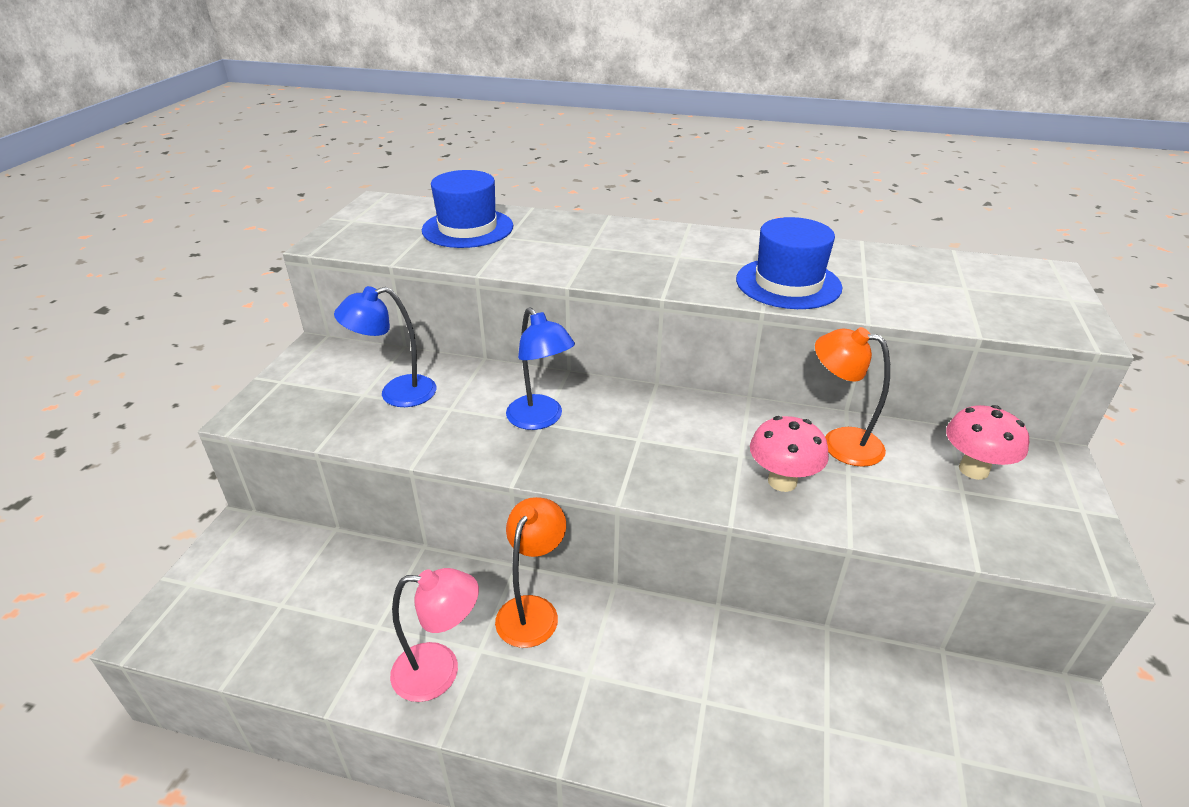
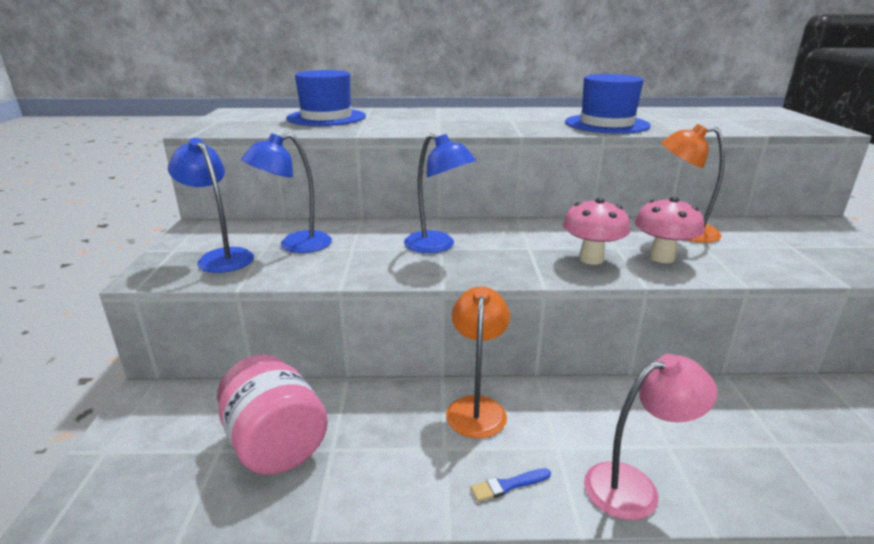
camera: 15 degrees left, 10 degrees down
(319, 400) = (221, 257): none -> blue lamp
(330, 610) = (276, 444): none -> pink jar
(440, 671) = (415, 473): pink lamp -> pink lamp (634, 486)
(518, 705) = (508, 485): none -> blue brush
(973, 470) = (787, 235): pink mushroom -> pink mushroom (591, 259)

